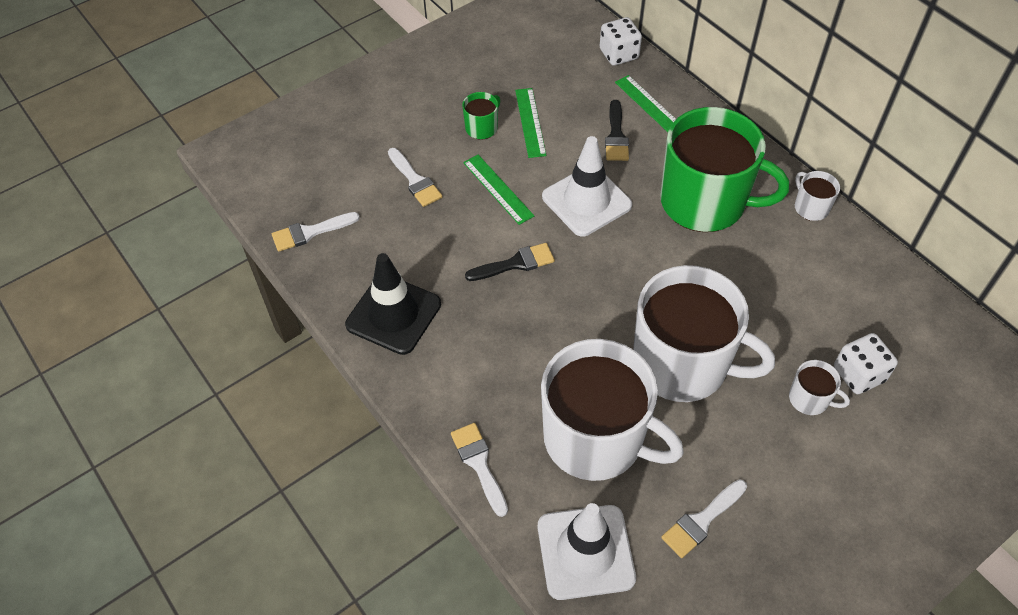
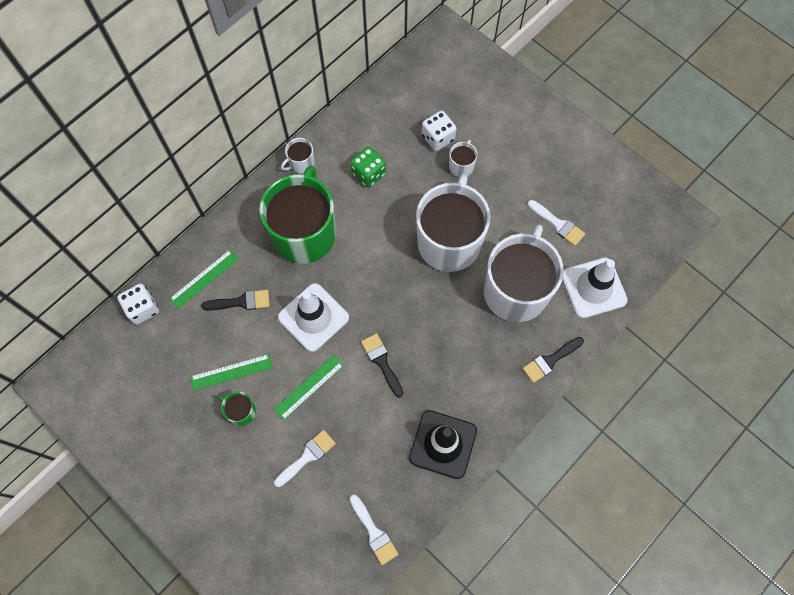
camera: 100 degrees left, 15 degrees up
(479, 464) = (550, 360): white brush -> black brush
(794, 280) = (368, 173): none -> green dice

